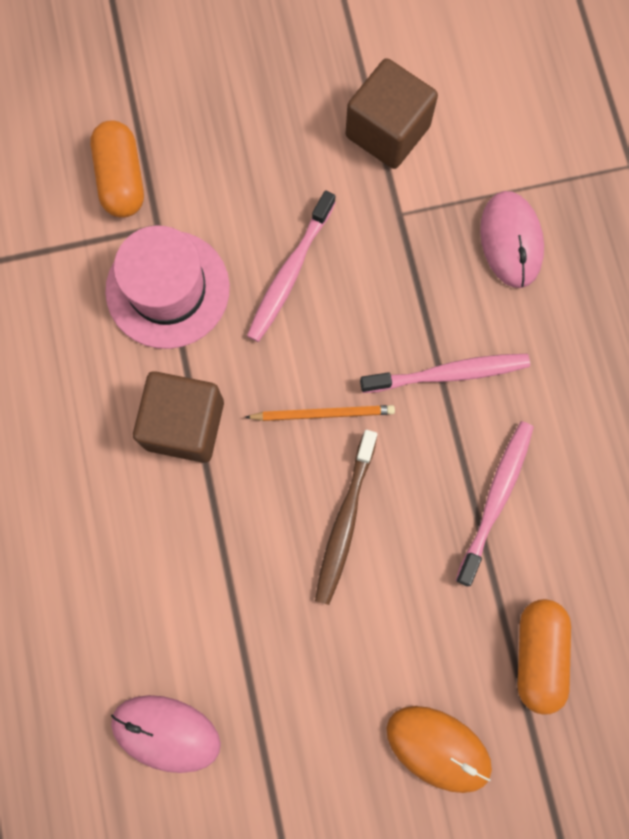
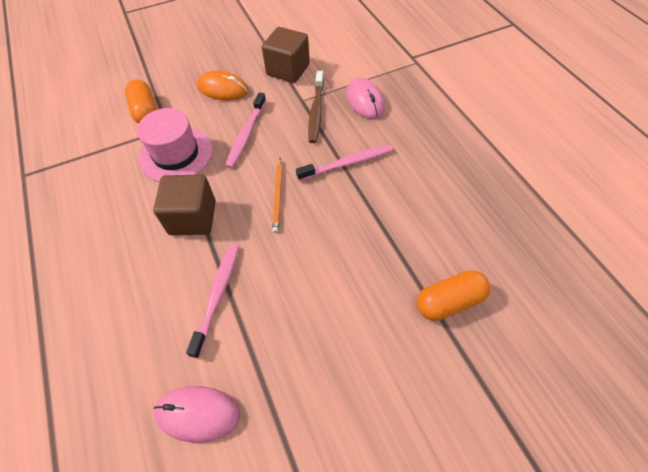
camera: 10 degrees left, 20 degrees down
(323, 414) = (278, 196): orange pencil -> orange pencil turned 105 degrees clockwise
(345, 521) = (303, 250): brown toothbrush -> brown toothbrush (316, 111)
(438, 748) = (400, 378): orange mouse -> orange mouse (222, 89)
(495, 499) = (393, 219): pink toothbrush -> pink toothbrush (217, 295)
(538, 654) = (449, 301): orange capsule -> orange capsule turned 75 degrees clockwise

